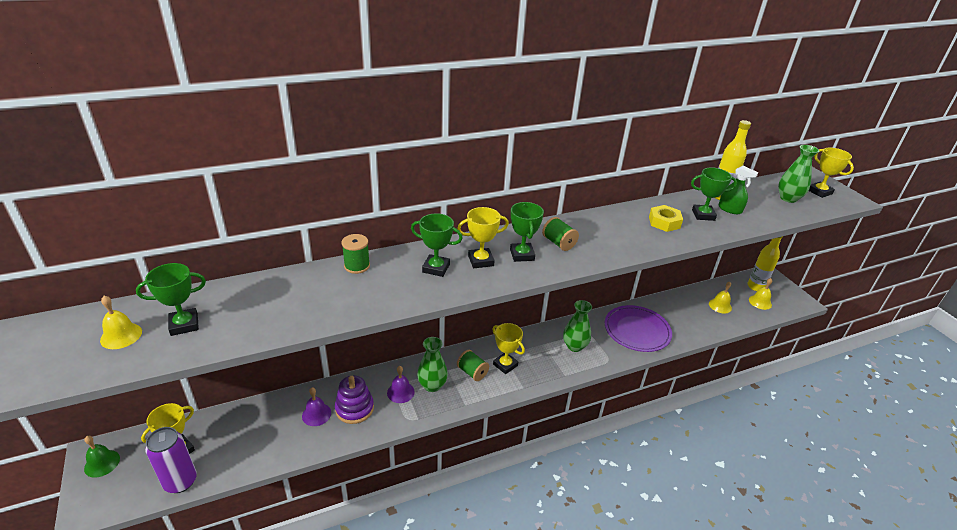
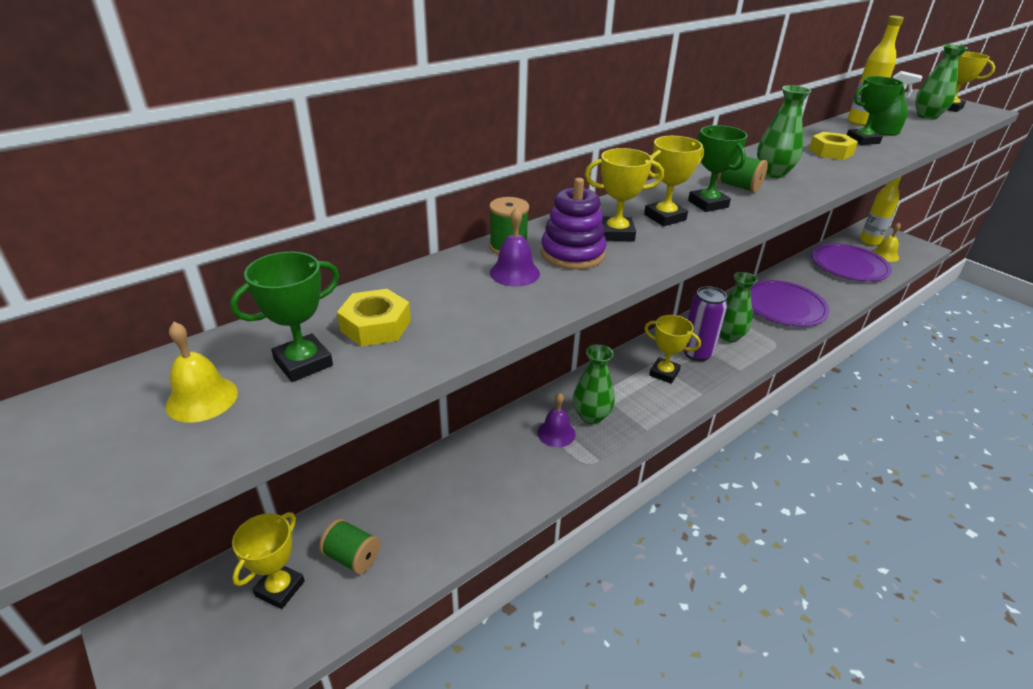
camera: 15 degrees left, 0 degrees up
(102, 463) = (158, 641): green bell -> none
(180, 481) = (305, 633): purple can -> purple can (697, 353)
(238, 308) = (375, 326): none -> yellow nut
(316, 414) = (460, 487): purple bell -> purple bell (514, 273)
(354, 408) = (508, 467): purple stacking toy -> purple stacking toy (572, 254)
(436, 268) = (616, 233): green trophy -> yellow trophy
(472, 372) = (630, 390): green spool -> green spool (352, 557)
(597, 235) = (773, 173): none -> green vase
(720, 306) = (849, 266): yellow bell -> purple plate

